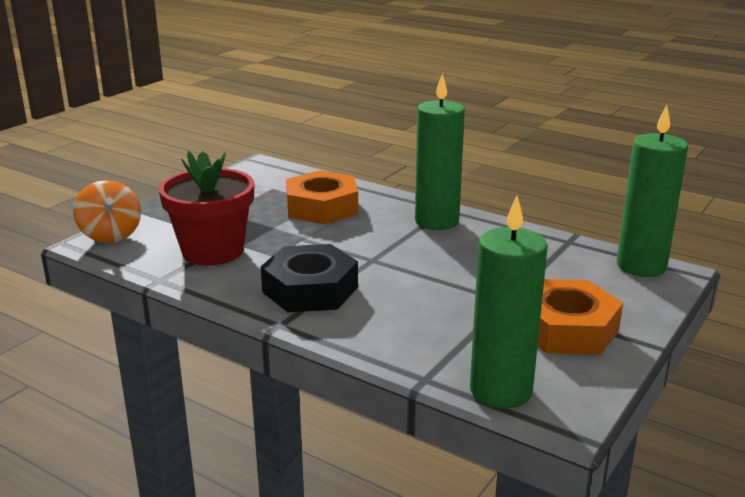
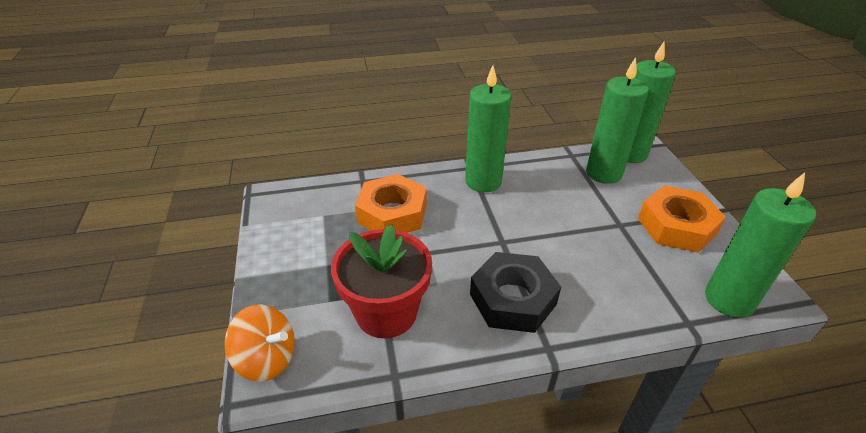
camera: 45 degrees left, 15 degrees up
(574, 265) = (603, 173): none -> green candle

